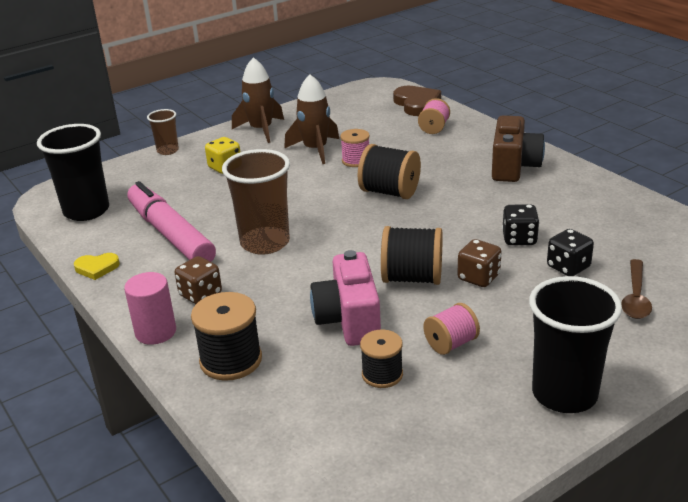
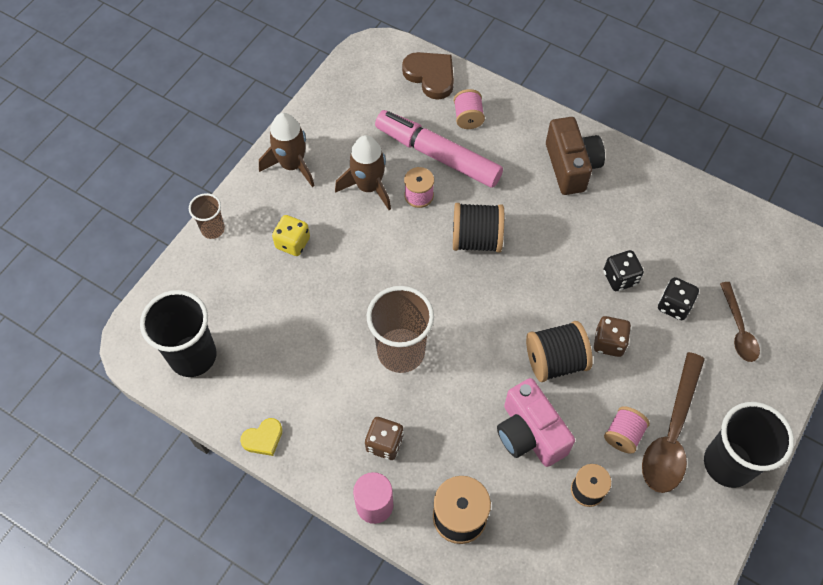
camera: 25 degrees left, 30 degrees up
(170, 234) = (303, 367): pink marker -> pink marker (437, 155)
(508, 355) = (671, 433): none -> brown spoon

